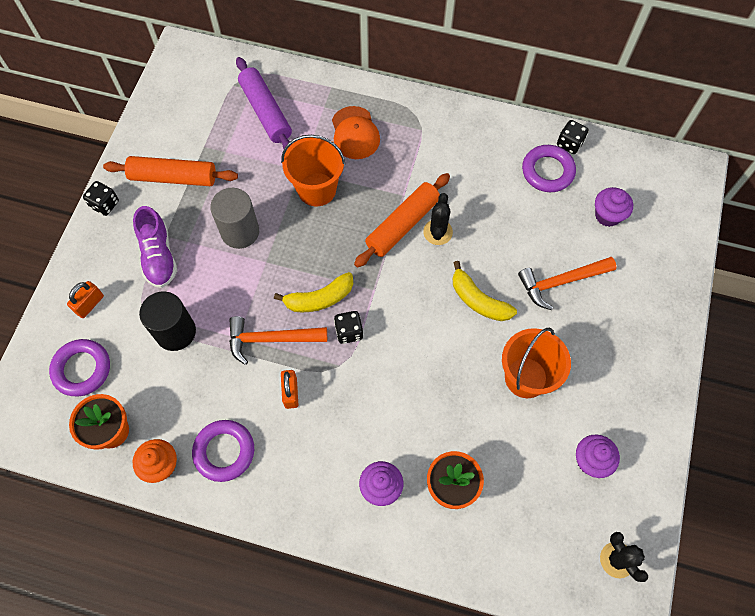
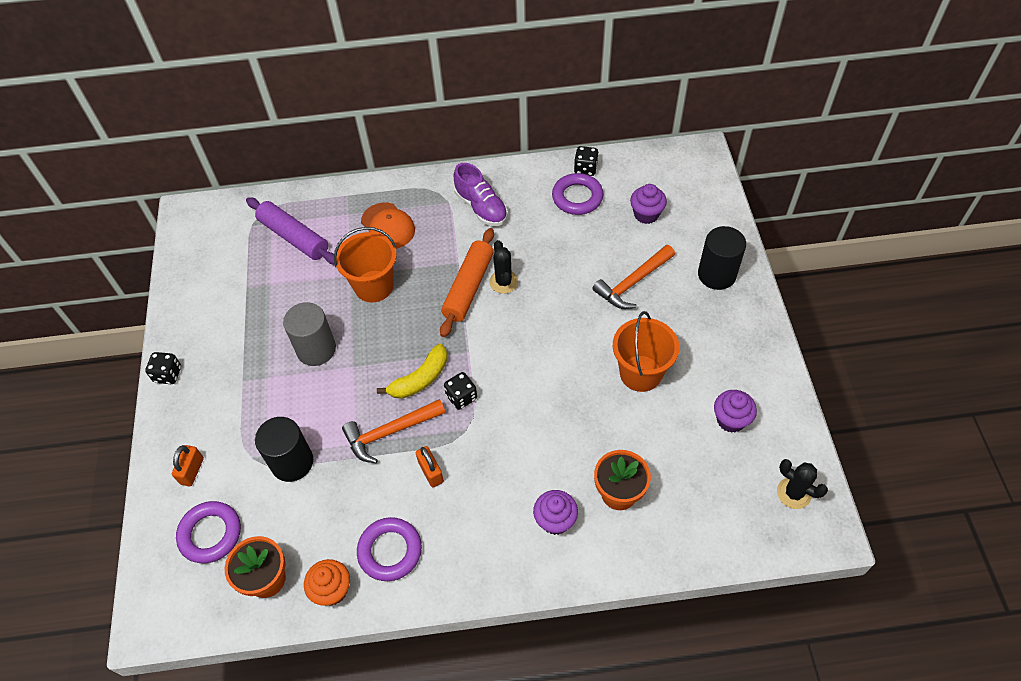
camera: 20 degrees left, 10 degrees down
(159, 256) = (244, 401): purple shoe -> purple shoe (481, 207)
(173, 177) = (227, 325): orange rolling pin -> none
(478, 300) = (567, 325): yellow banana -> none
(648, 306) = (716, 274): none -> black cylinder

